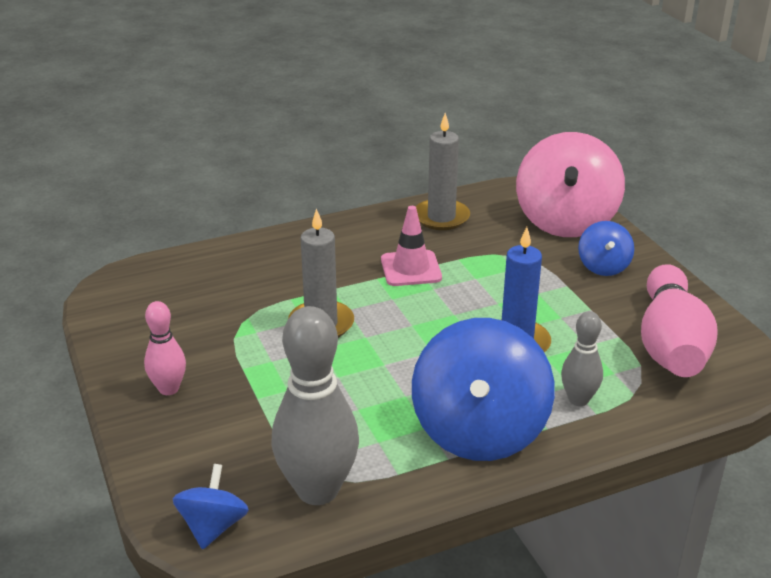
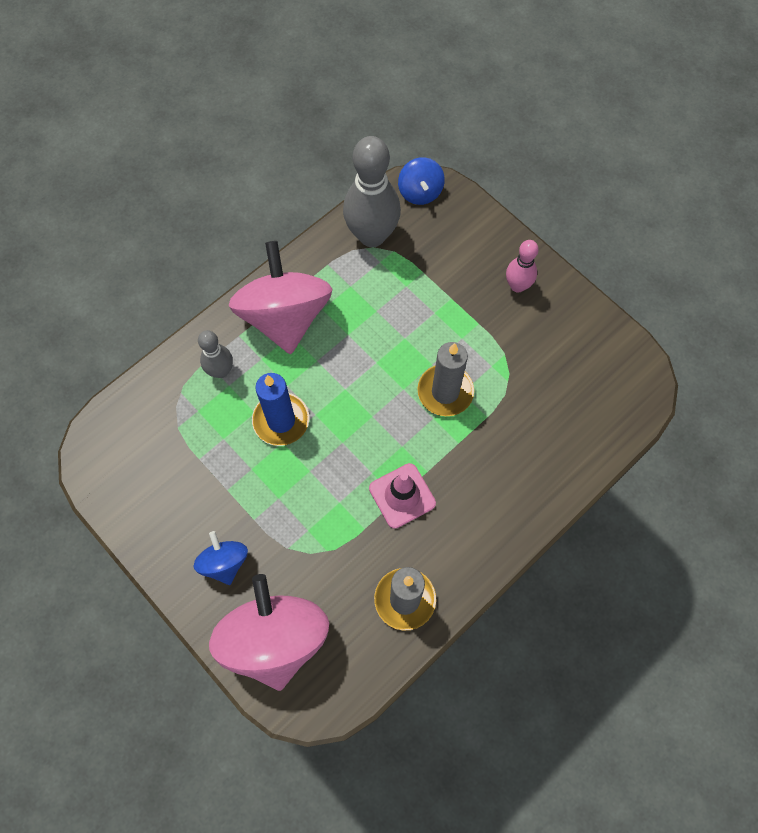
camera: 160 degrees right, 35 degrees up
(479, 431) = (285, 317): blue spinning top -> pink spinning top
(670, 344) = (155, 461): pink bowling pin -> none

